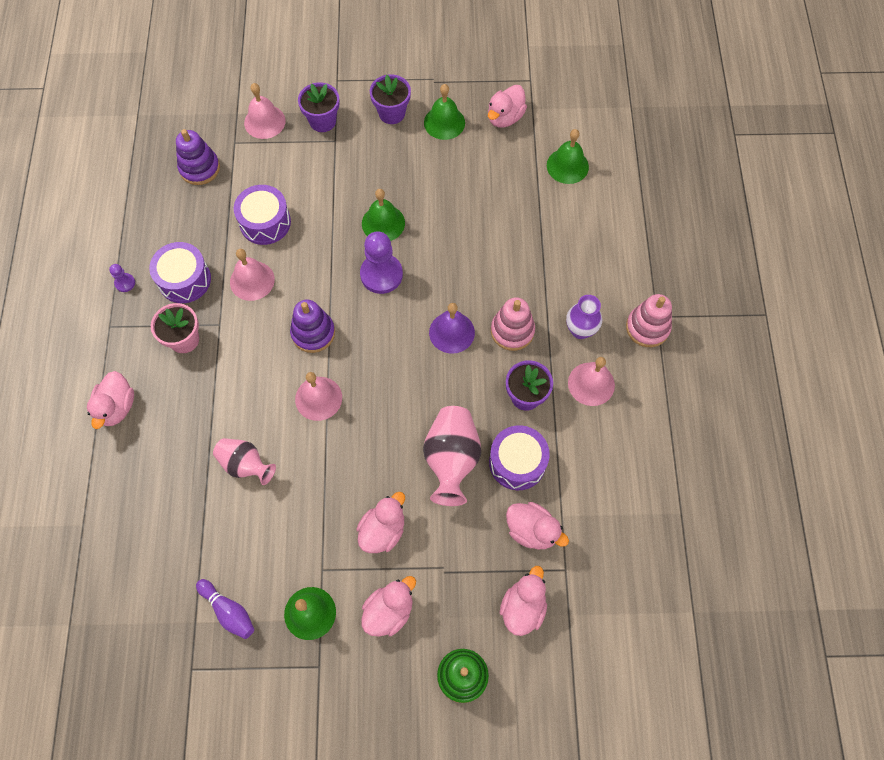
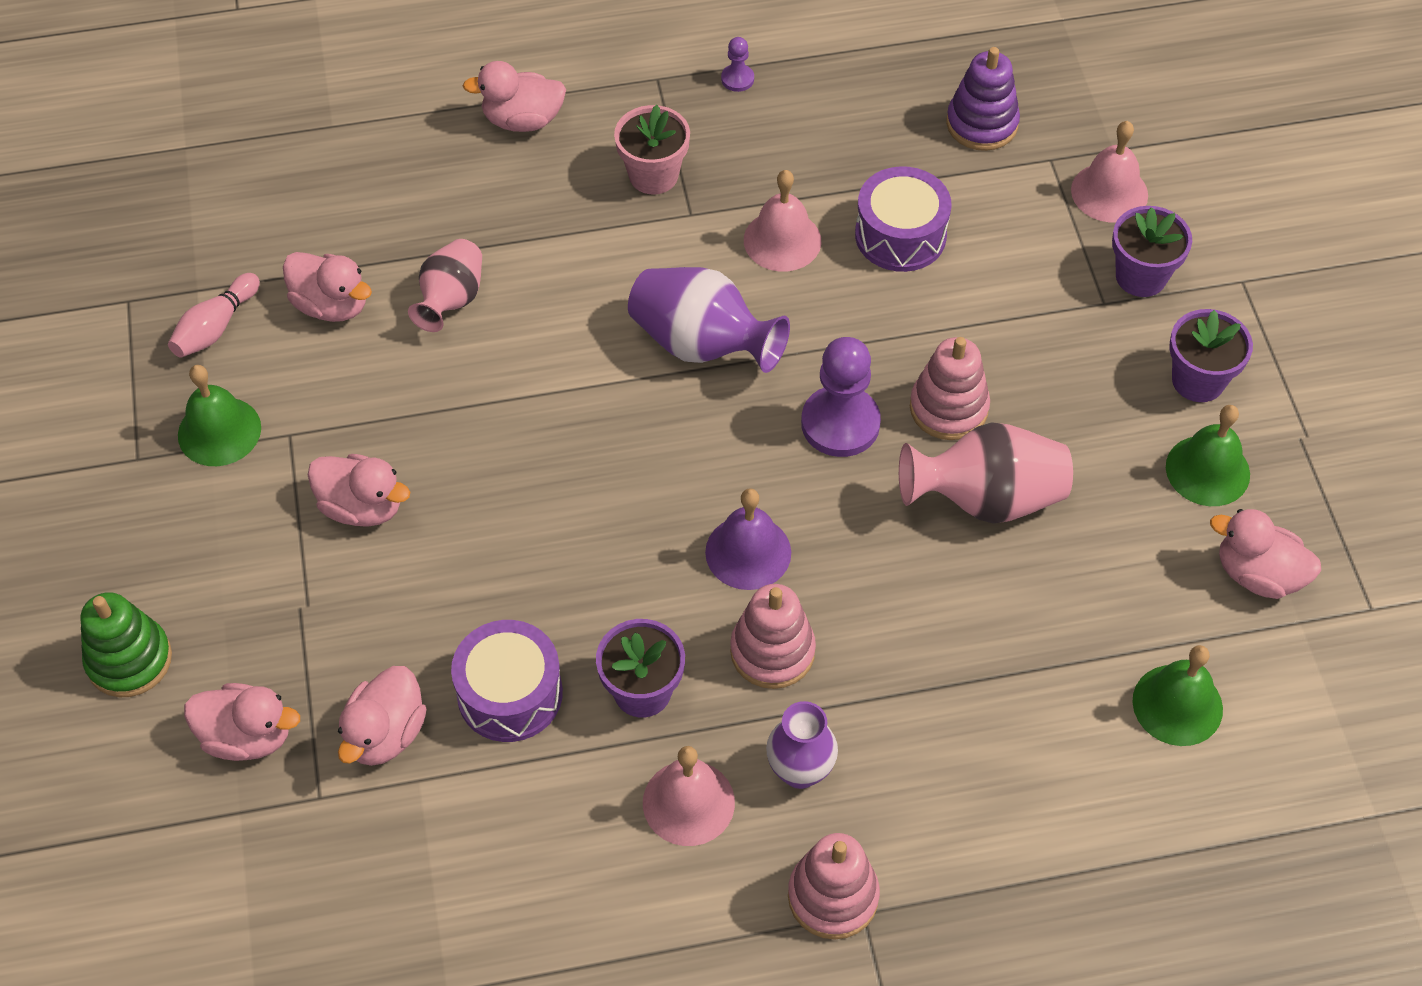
camera: 80 degrees right, 10 degrees down
(184, 280) = (762, 151): purple drum -> none
(228, 611) = (216, 327): purple bowling pin -> pink bowling pin
(313, 333) = (702, 344): purple stacking toy -> purple vase
(318, 398) = (582, 374): pink bell -> none
(383, 223) = (948, 408): green bell -> pink stacking toy
(389, 611) = (229, 538): pink duck -> pink duck (332, 305)
(451, 459) = (500, 588): pink vase -> pink vase (986, 499)

